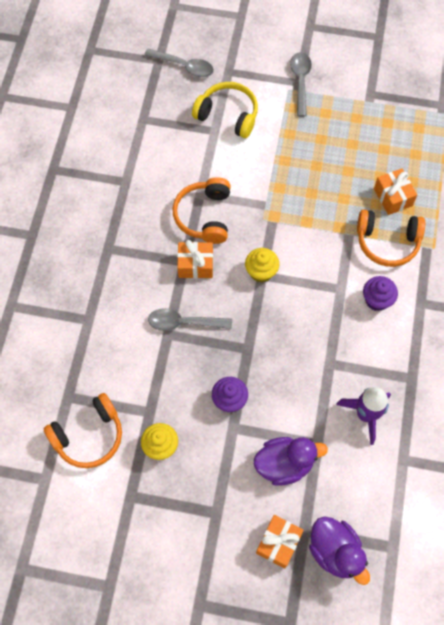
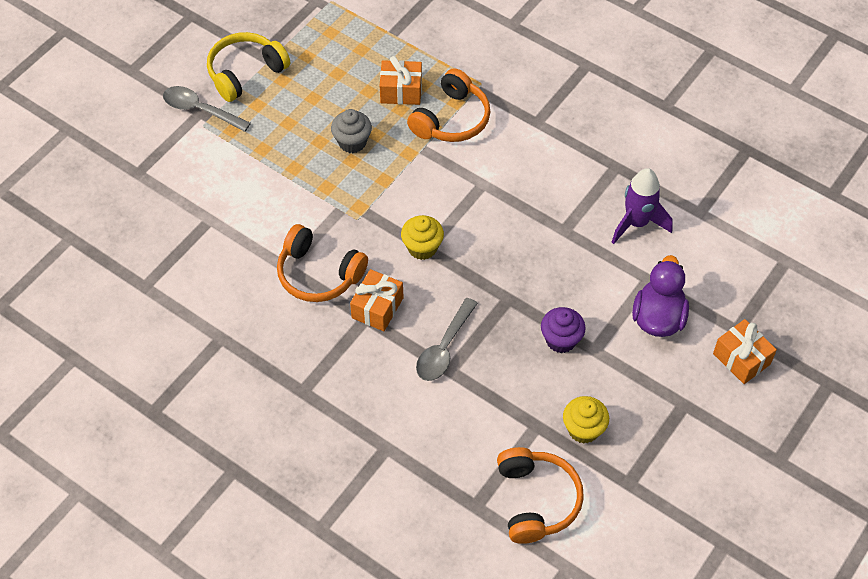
camera: 65 degrees left, 10 degrees down
(184, 66) = (98, 214): grey spoon -> none
(228, 115) = (198, 197): yellow headphones -> yellow headphones (245, 73)
(327, 186) = (352, 142): none -> grey cupcake
(335, 551) = (770, 311): purple duck -> none
(376, 300) = (513, 158): purple cupcake -> none

